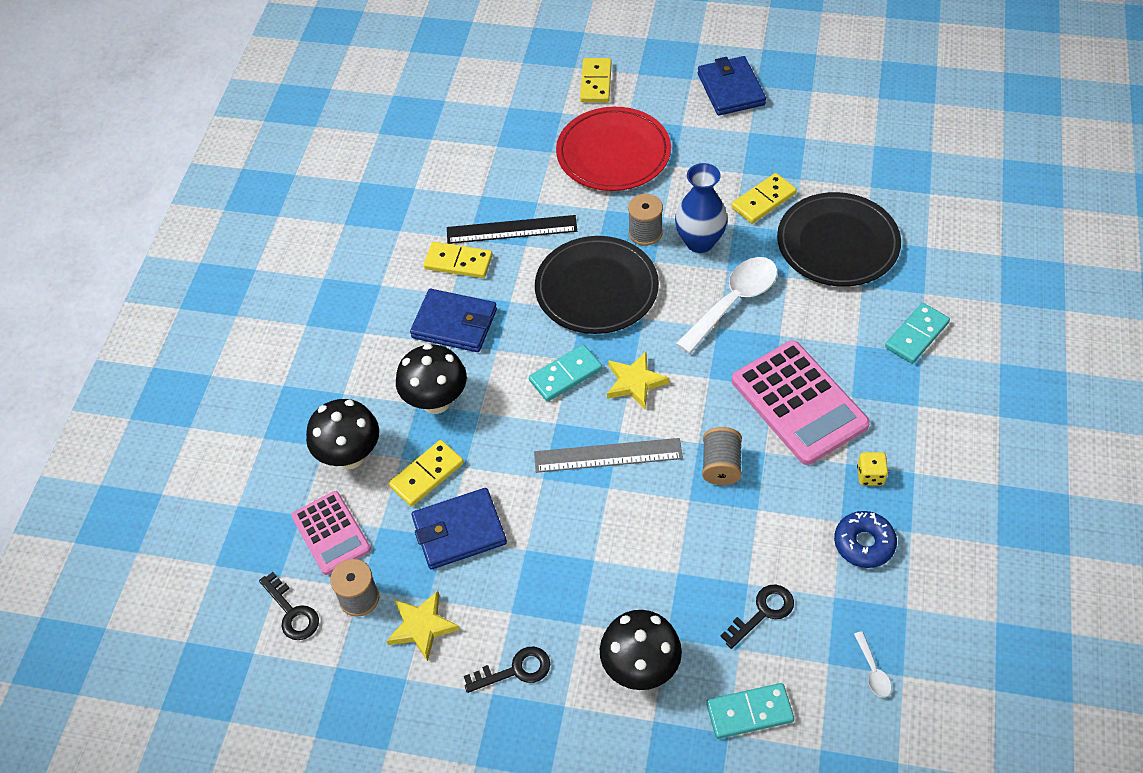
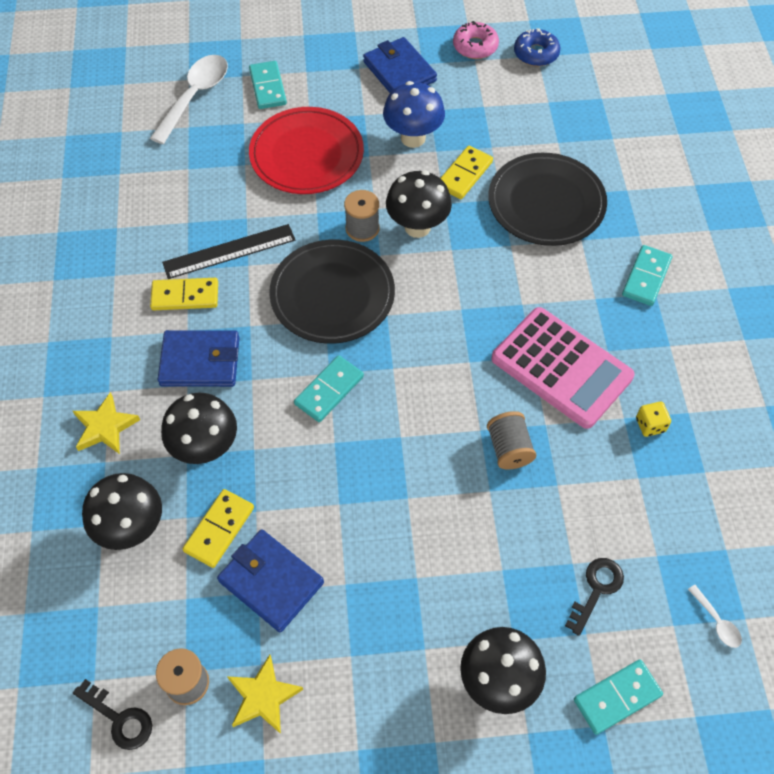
camera: 20 degrees left, 5 degrees up
(331, 533) = (136, 618): pink calculator -> none
(459, 531) = (271, 582): blue wallet -> blue wallet turned 75 degrees clockwise
(515, 670) = (374, 718): black key -> none
(596, 82) = (268, 87): yellow domino -> turquoise domino
(608, 455) = (396, 464): grey ruler -> none
(635, 382) = (400, 382): yellow star -> yellow star (105, 427)
(699, 242) = (417, 227): blue vase -> black mushroom
(723, 156) = (413, 138): none -> blue mushroom
(733, 302) = (468, 280): white spoon -> white spoon (195, 96)
(816, 77) = (475, 46): none -> pink donut
(864, 543) = (666, 495): blue donut -> blue donut (536, 53)

